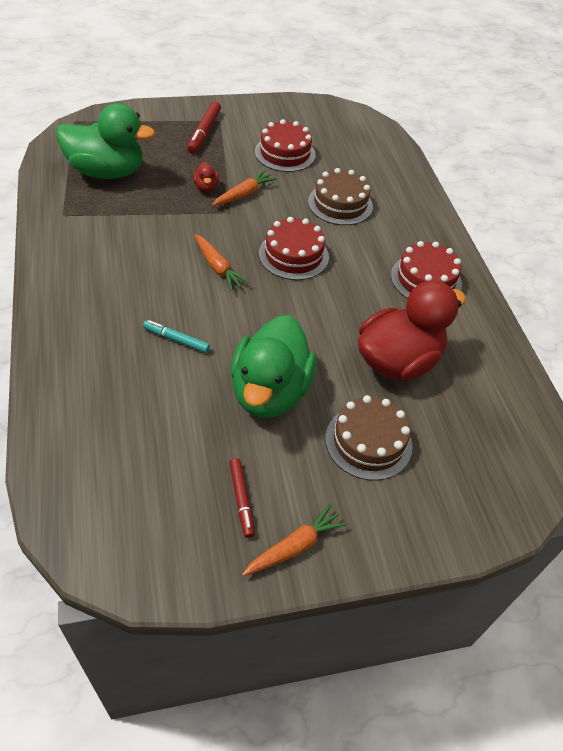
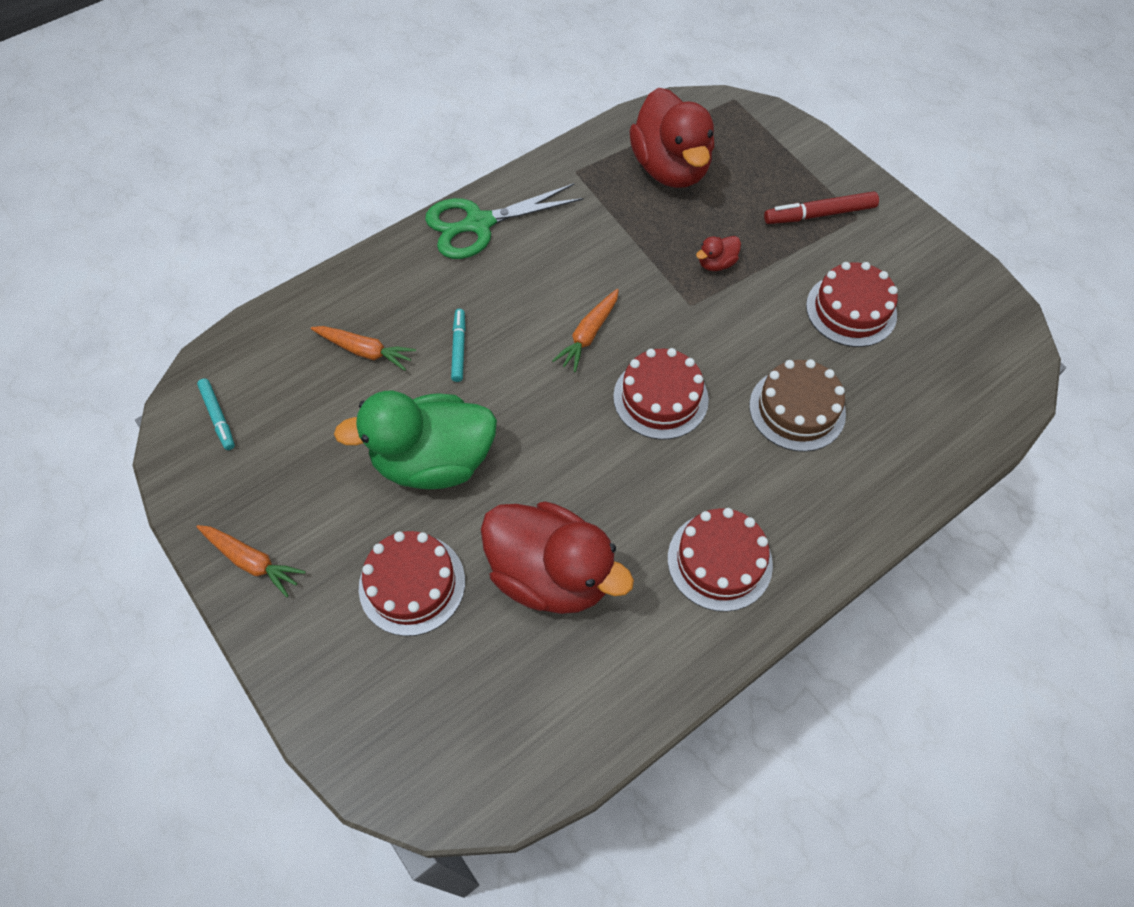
camera: 70 degrees right, 10 degrees up
(64, 284) = (479, 224): none -> green scissors
(107, 172) = (670, 169): green duck -> red duck
(126, 530) = (218, 417): none -> turquoise marker
(241, 499) = (287, 493): red marker -> none
(244, 194) = (733, 304): orange carrot -> orange carrot (365, 351)
(368, 442) = (412, 584): brown cake -> red cake

